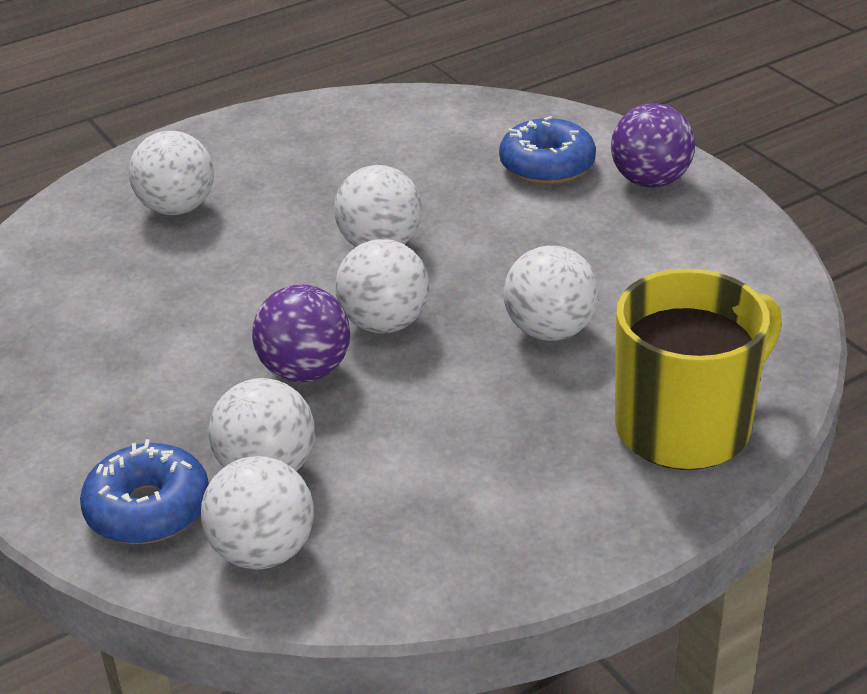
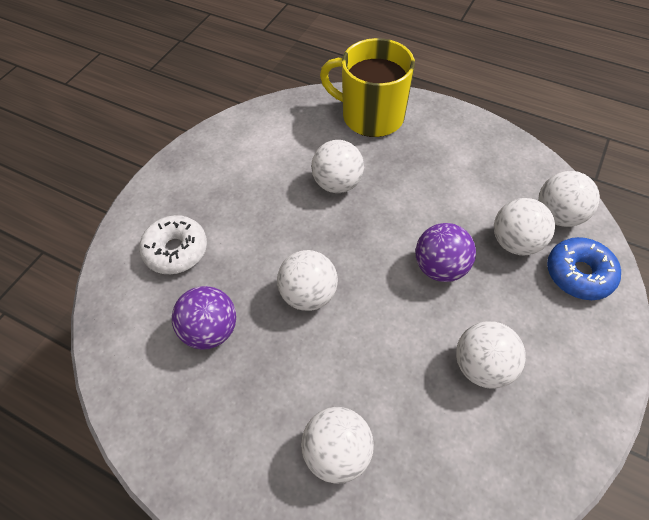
camera: 120 degrees left, 20 degrees up
(384, 323) = (378, 253): white ball -> white ball (482, 366)
(547, 165) = (176, 250): blue donut -> white donut
(650, 181) = (173, 196): purple ball -> purple ball (210, 330)

